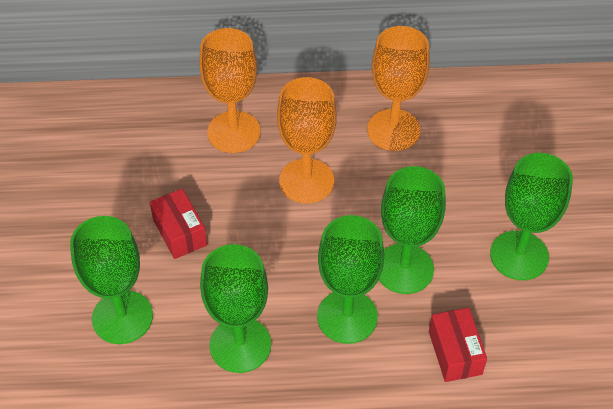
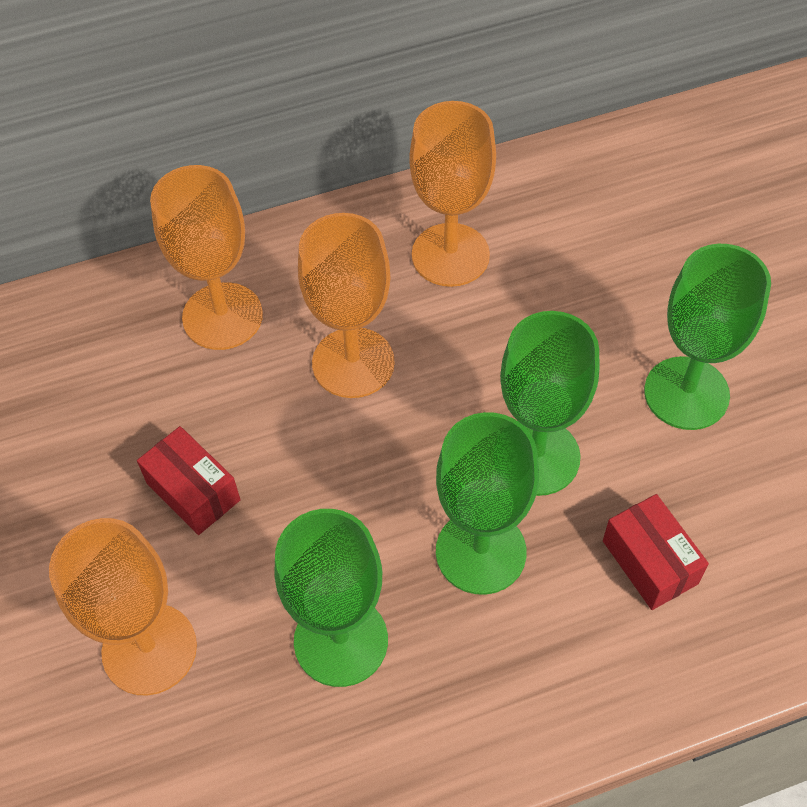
camera: 15 degrees left, 5 degrees up
(122, 317) = (149, 649): green goblet -> orange goblet

